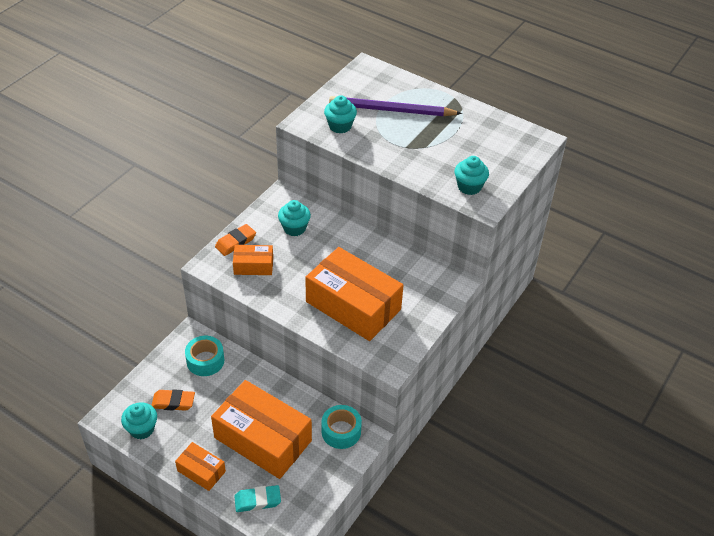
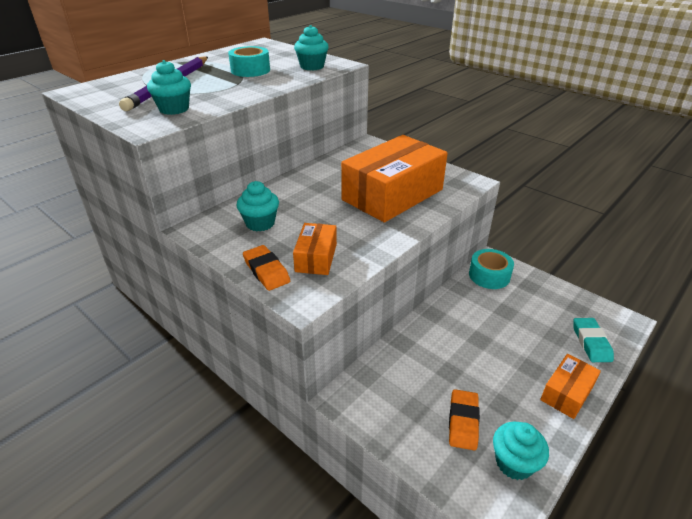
camera: 80 degrees left, 10 degrees down
(205, 361) = (392, 383): turquoise tape -> turquoise tape (250, 70)
(263, 439) = (509, 334): orange box -> none

